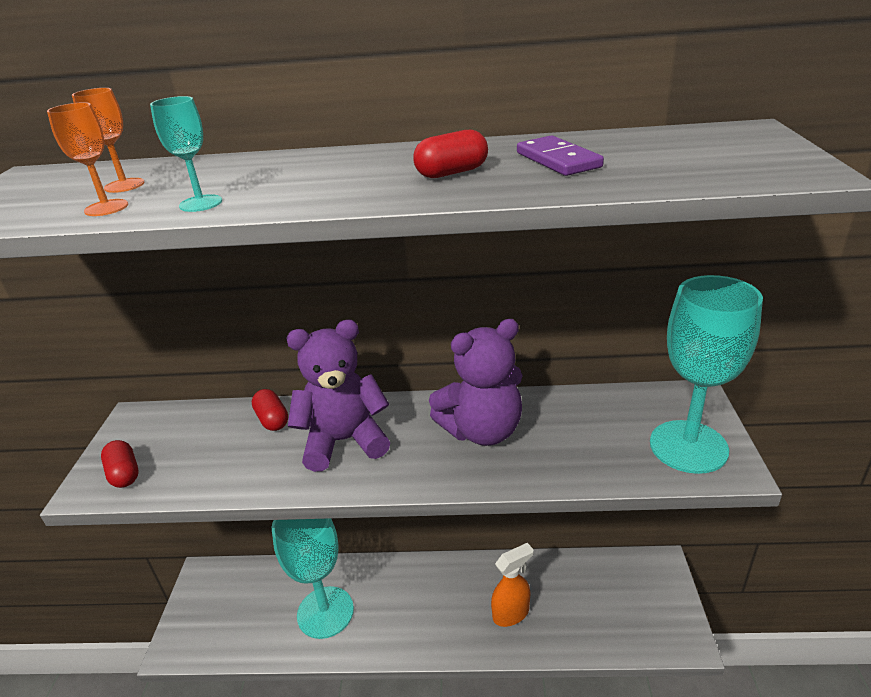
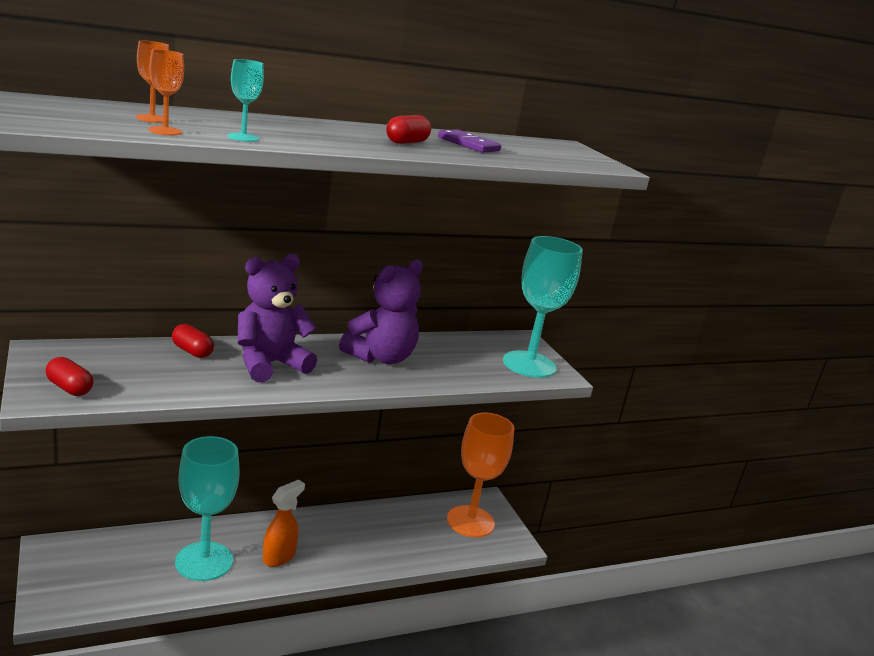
camera: 30 degrees left, 10 degrees down
(511, 613) = (378, 542): orange spray bottle -> orange spray bottle (279, 557)
(632, 596) = (470, 521): none -> orange goblet

